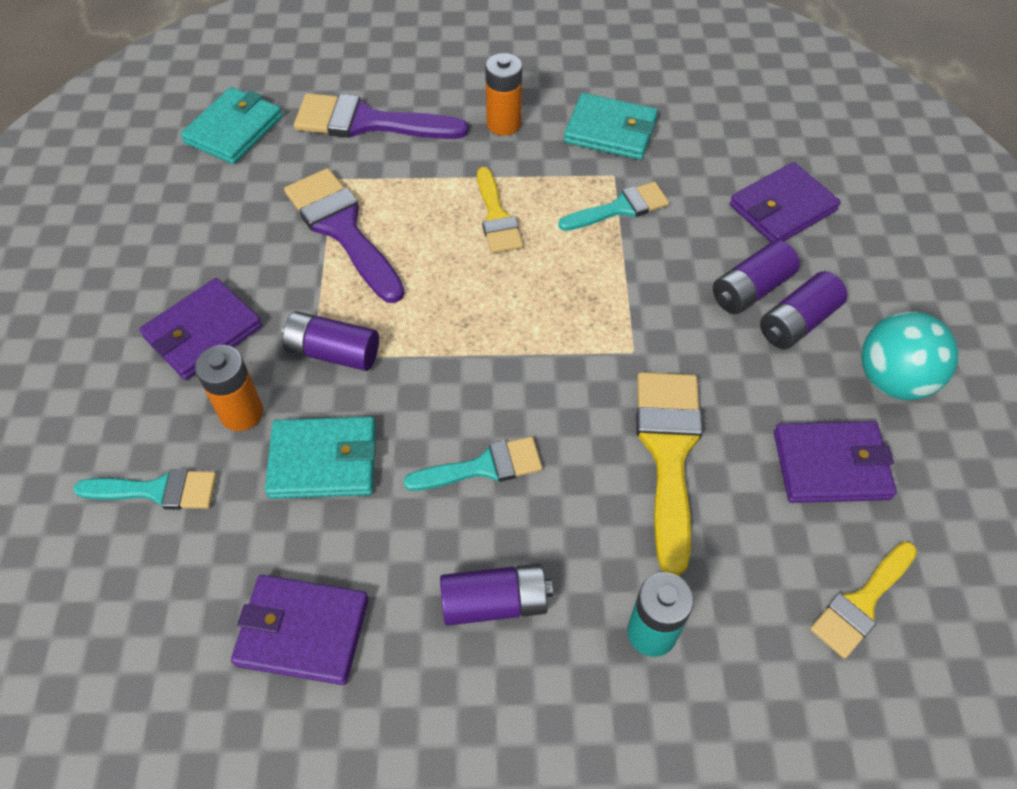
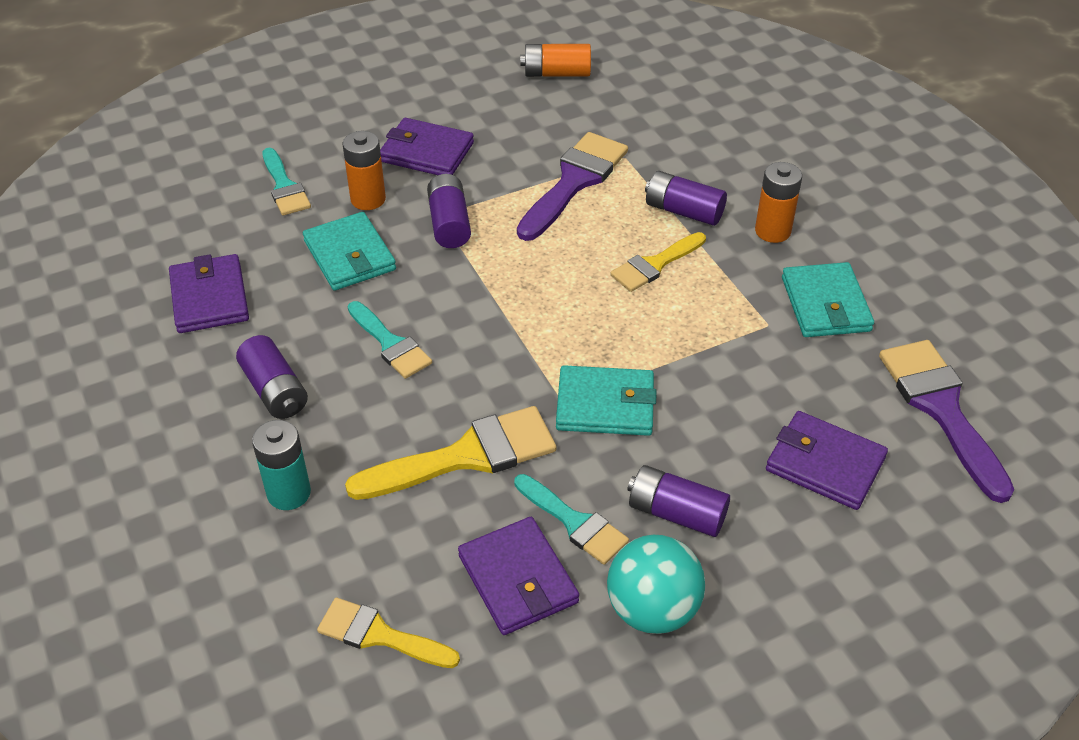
camera: 65 degrees right, 10 degrees down
(163, 178) = (556, 73): none -> orange battery
(234, 130) = (634, 85): turquoise wallet -> turquoise wallet (605, 405)
(368, 122) = (703, 151): purple brush -> purple brush (941, 409)
(620, 208) = (728, 341): turquoise brush -> turquoise brush (575, 522)
(750, 290) = (693, 466): purple battery -> purple battery (683, 211)

